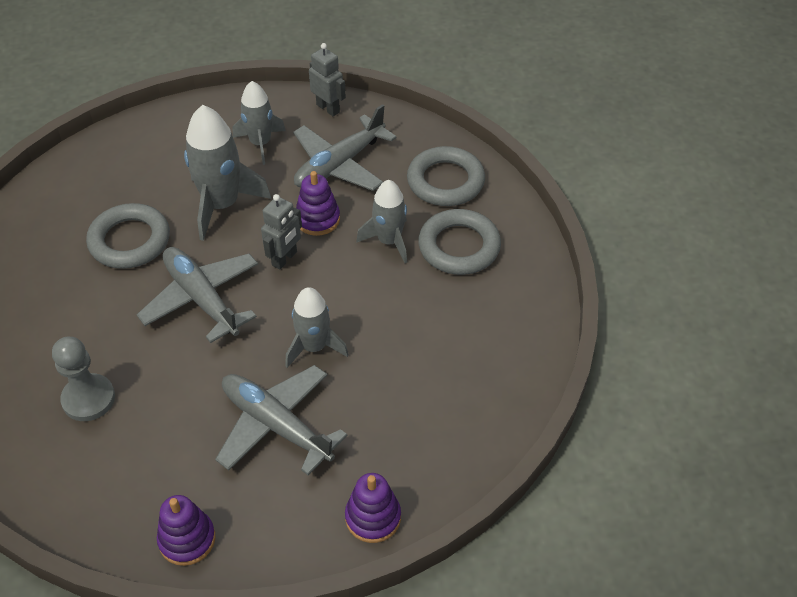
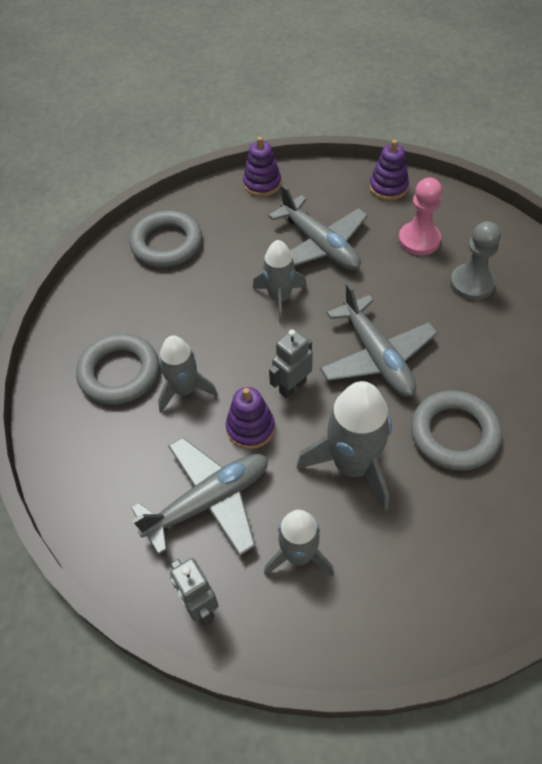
camera: 165 degrees left, 5 degrees up
(148, 452) = (419, 240): none -> pink pawn
(445, 181) = (98, 455): grey ring -> grey ring (167, 244)

